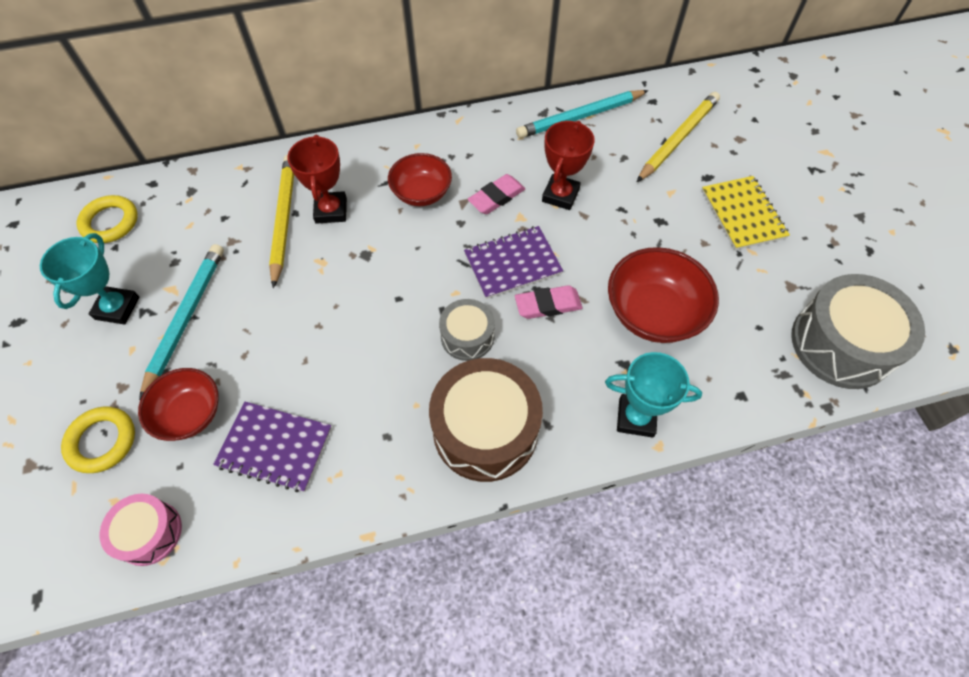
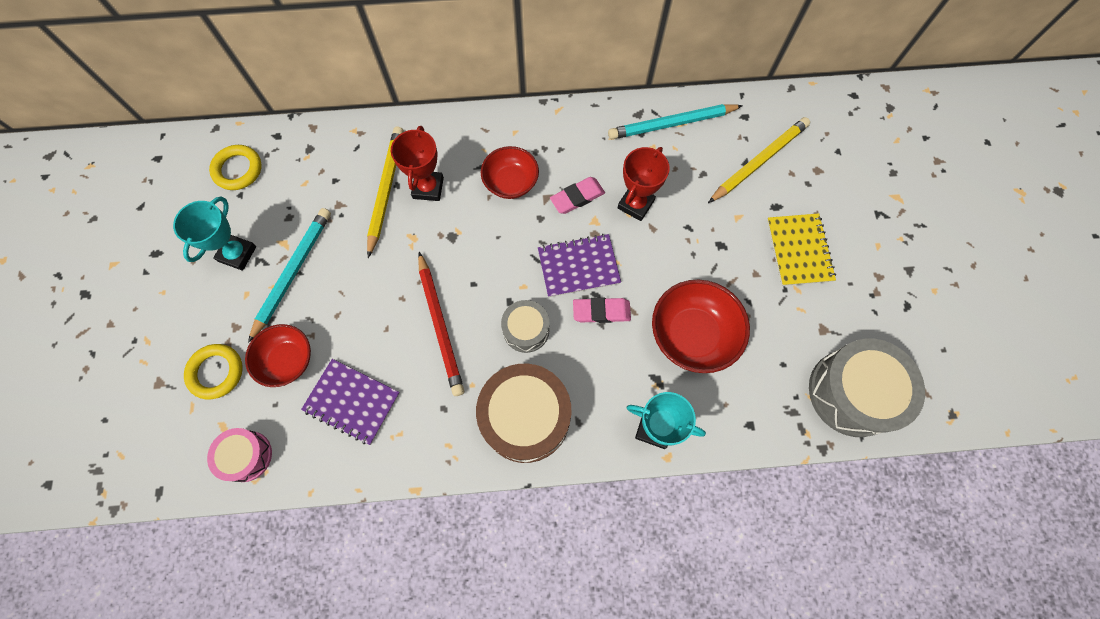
camera: 10 degrees right, 10 degrees up
(367, 348) = (440, 326): none -> red pencil

